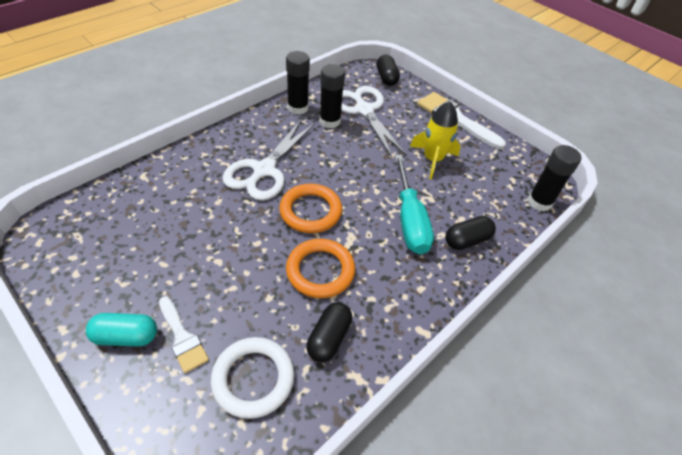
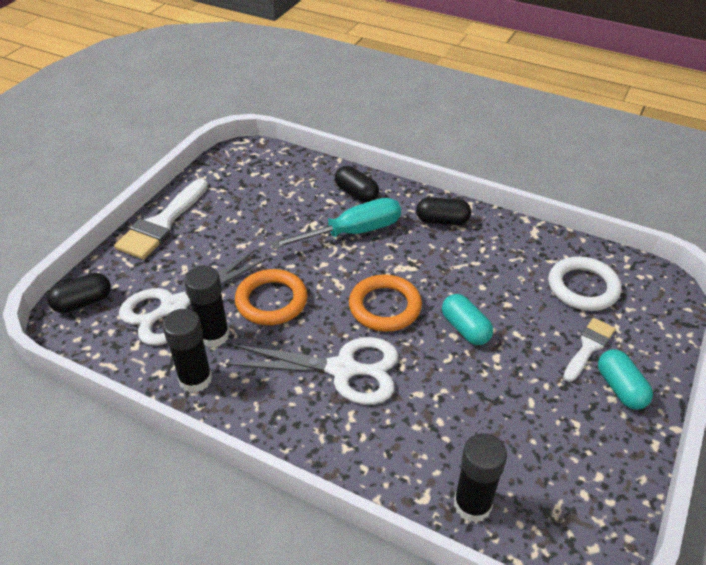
camera: 105 degrees left, 5 degrees down
(259, 253) = (465, 329): none -> turquoise capsule
(320, 271) = (454, 278): orange ring -> orange ring (271, 301)
(329, 338) = (515, 254): black capsule -> black capsule (442, 221)
(432, 160) = (250, 231): yellow rocket -> none
(539, 202) = (279, 156): black glue stick -> black glue stick (472, 504)

